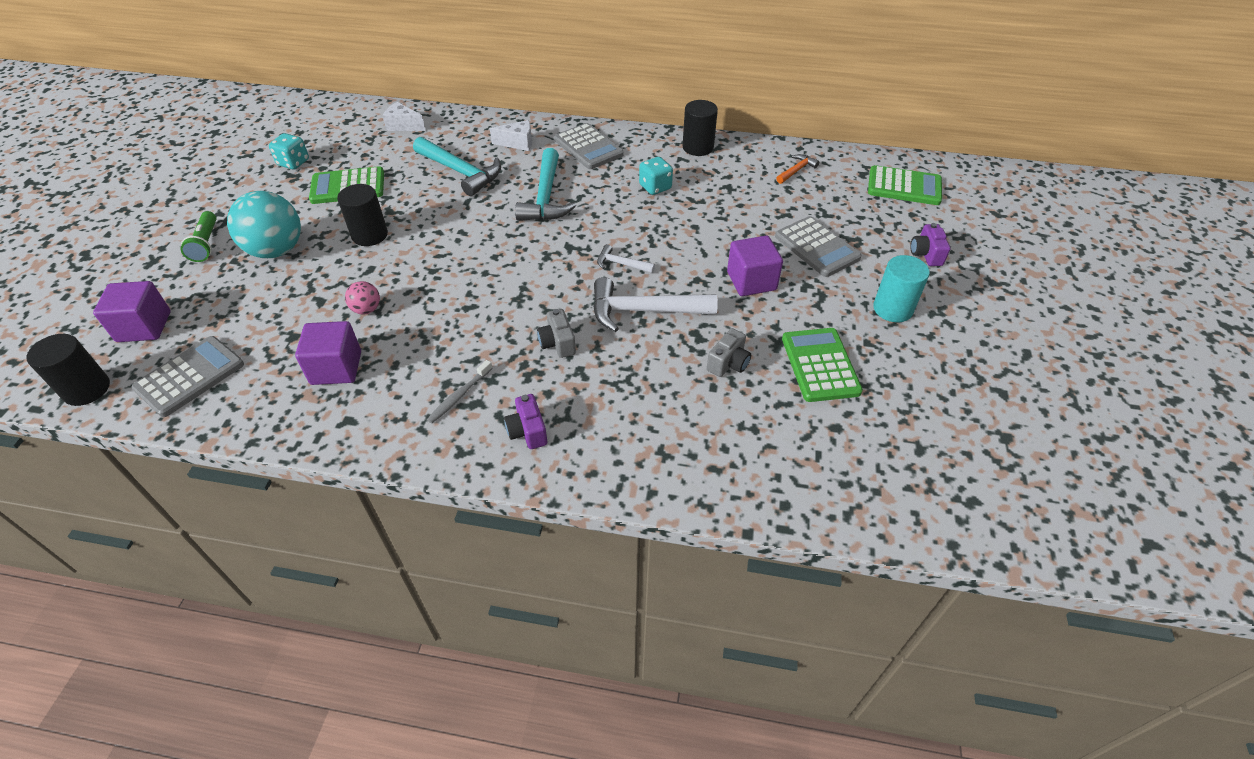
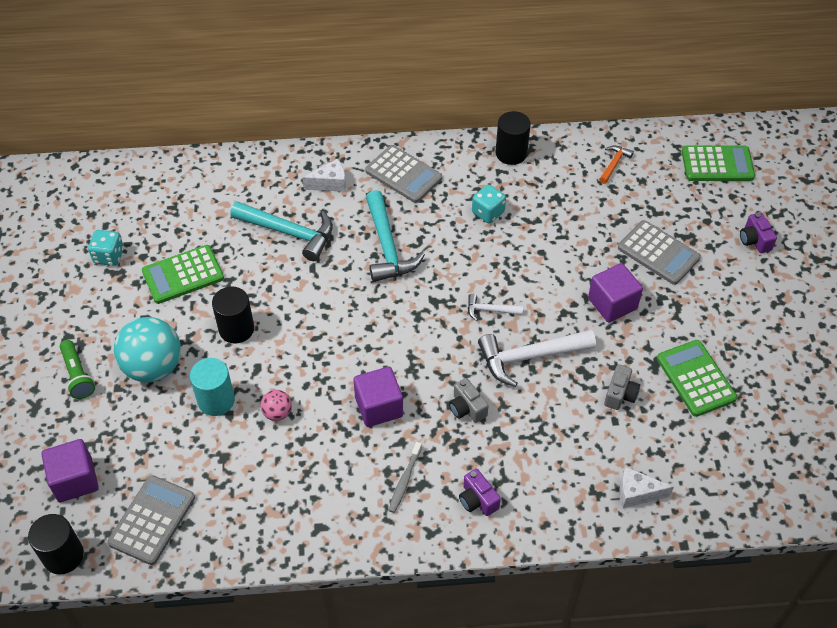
camera: 15 degrees left, 5 degrees up
(336, 368) = (281, 479): purple cube -> purple cube (379, 407)
(403, 126) = (199, 183): white cheese -> white cheese (637, 493)
(892, 309) = (740, 307): turquoise cylinder -> turquoise cylinder (216, 400)

